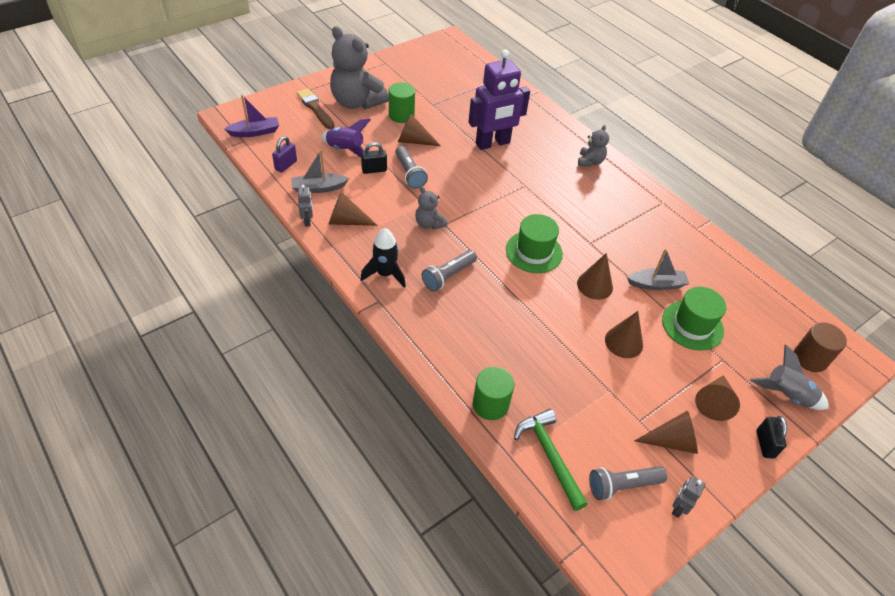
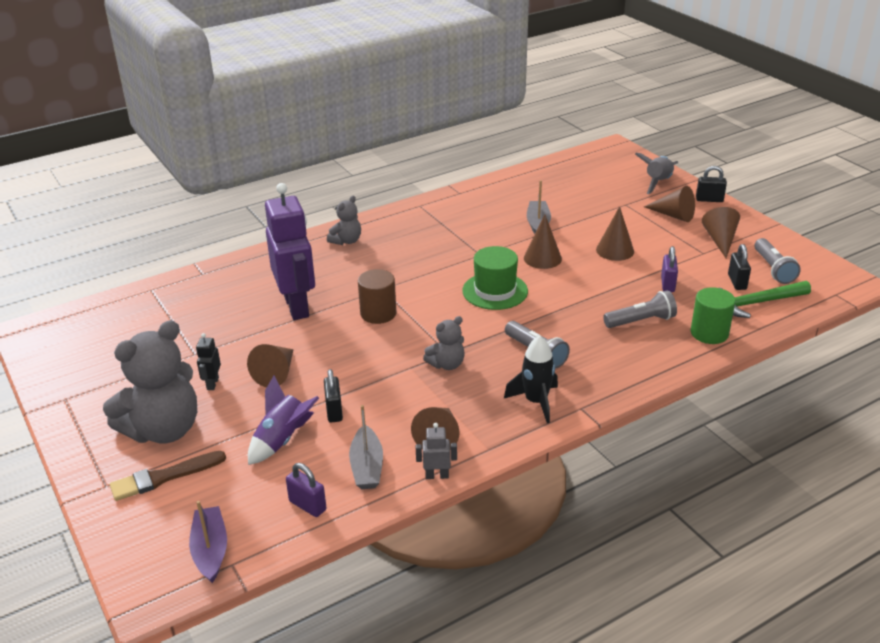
camera: 80 degrees left, 15 degrees down
(401, 115) = (212, 383): green cylinder -> black robot
(409, 173) = (347, 378): grey flashlight -> grey flashlight (641, 321)
(570, 380) = (667, 284): none -> purple padlock
(587, 444) = (737, 282): none -> black padlock
(590, 162) = (346, 241): grey teddy bear -> grey teddy bear turned 105 degrees clockwise
(678, 507) = (783, 246): grey robot -> none
(692, 325) = (588, 213): green hat -> none
(810, 358) = (616, 166): brown cylinder -> brown cylinder (378, 313)

